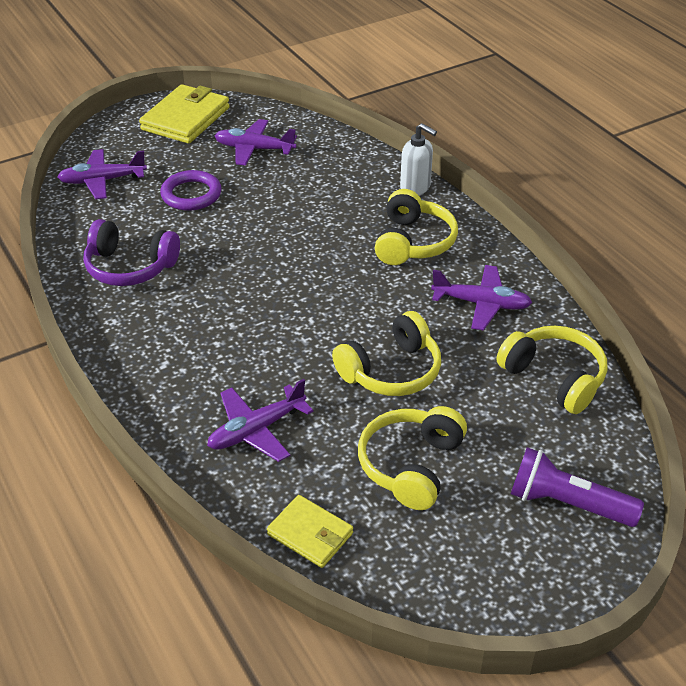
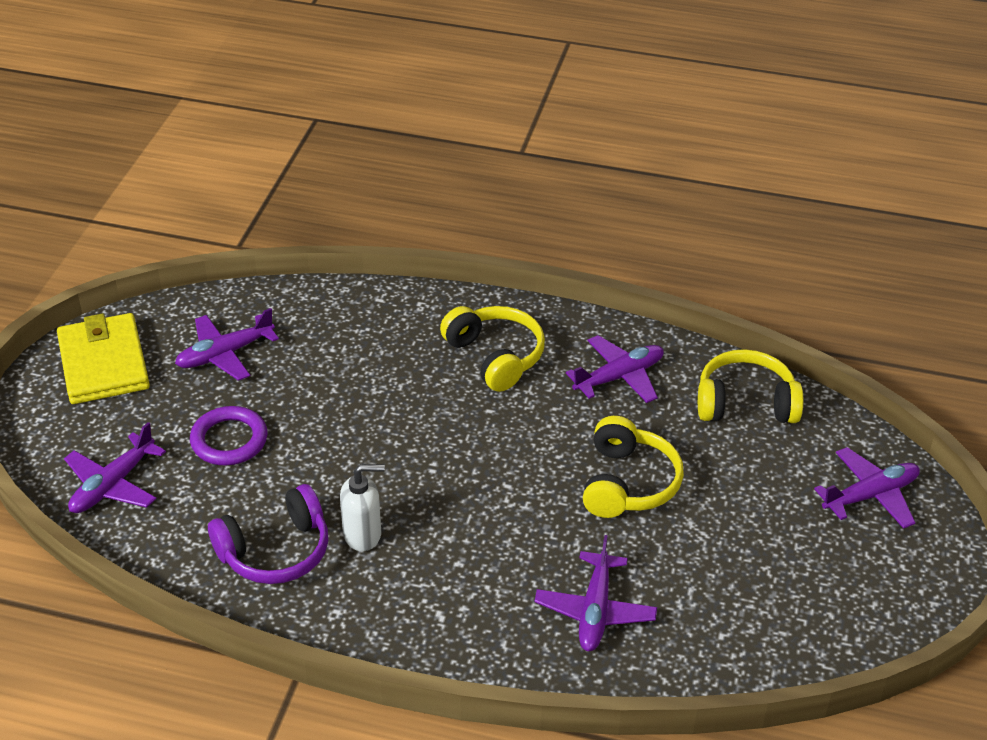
camera: 45 degrees left, 0 degrees up
(310, 534) = (743, 657): yellow wallet -> none
(411, 465) = (740, 548): yellow headphones -> none
(415, 188) = (429, 302): white soap dispenser -> white soap dispenser (363, 534)
(567, 503) = (870, 495): purple flashlight -> purple plane

